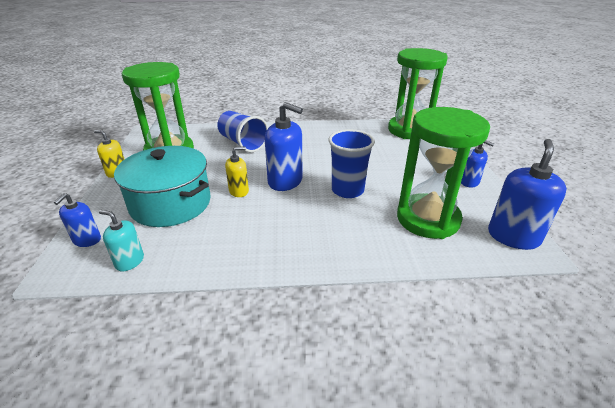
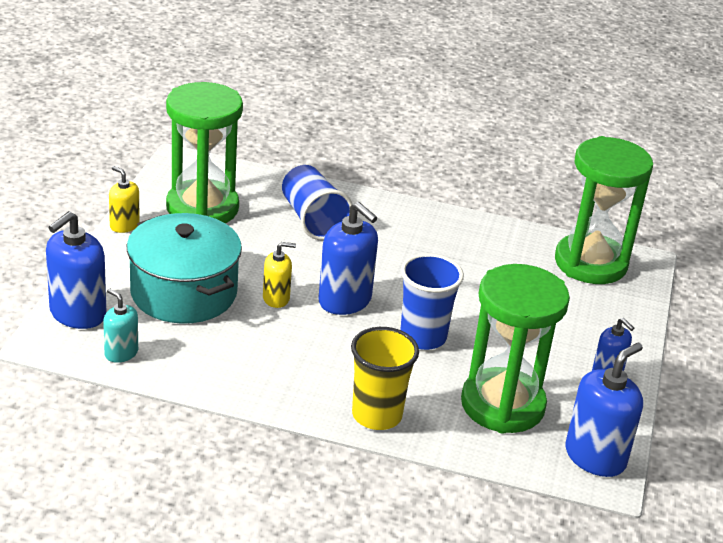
camera: 15 degrees right, 0 degrees up
(87, 240) = (77, 314): blue soap dispenser -> blue soap dispenser, size x1.75
(351, 252) = (377, 415): none -> yellow cup

